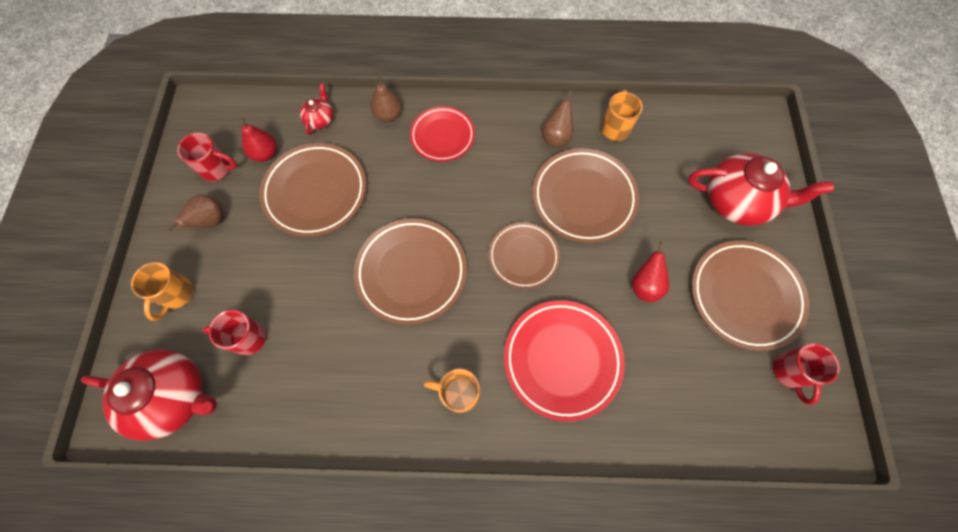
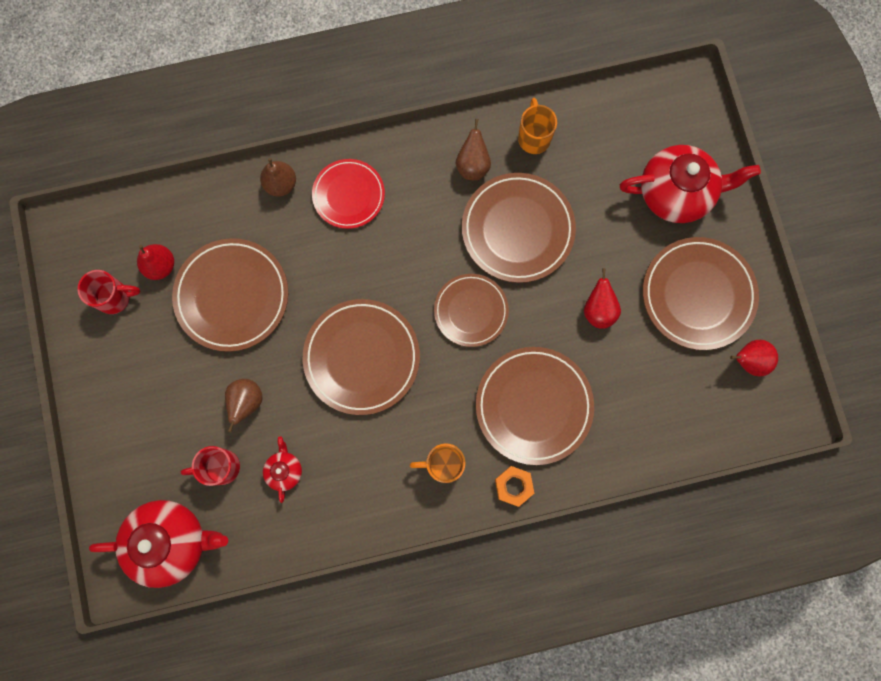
camera: 15 degrees left, 10 degrees up
(177, 295) = (130, 444): orange mug -> none
(210, 221) = (132, 358): brown pear -> brown pear (246, 402)
(320, 119) = (206, 209): red teapot -> red teapot (284, 470)
(523, 435) = (513, 486): none -> orange nut
(562, 360) = (533, 406): red plate -> brown plate
(789, 372) = (748, 361): red mug -> red pear

